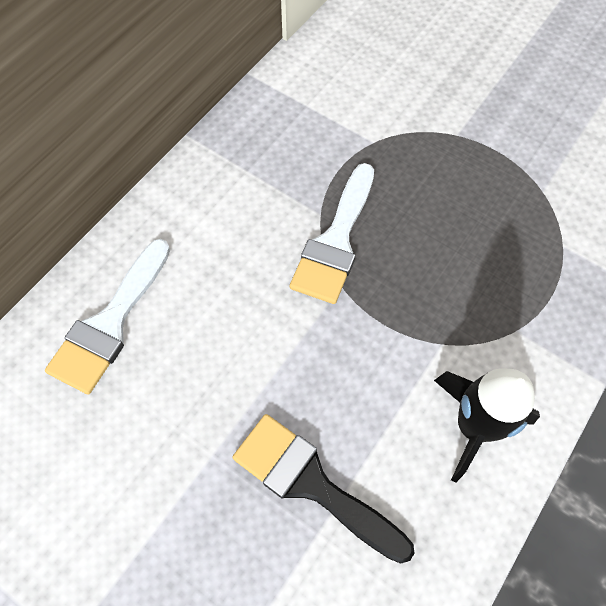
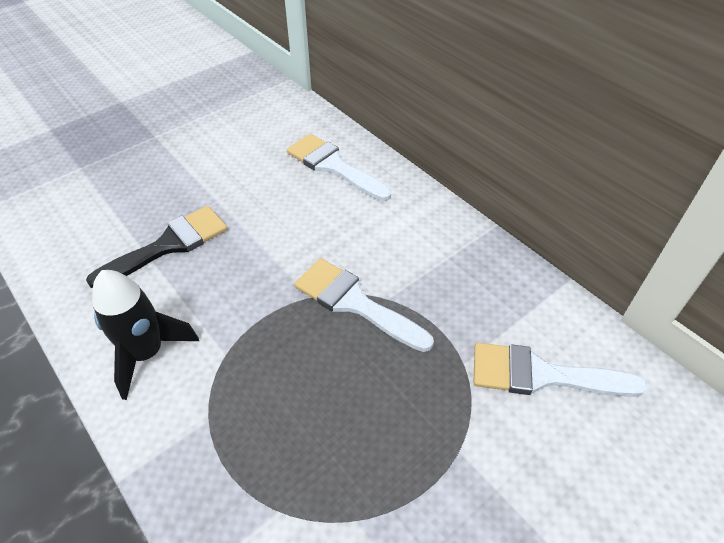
camera: 105 degrees right, 15 degrees down
(365, 88) = (541, 375): none -> white brush

